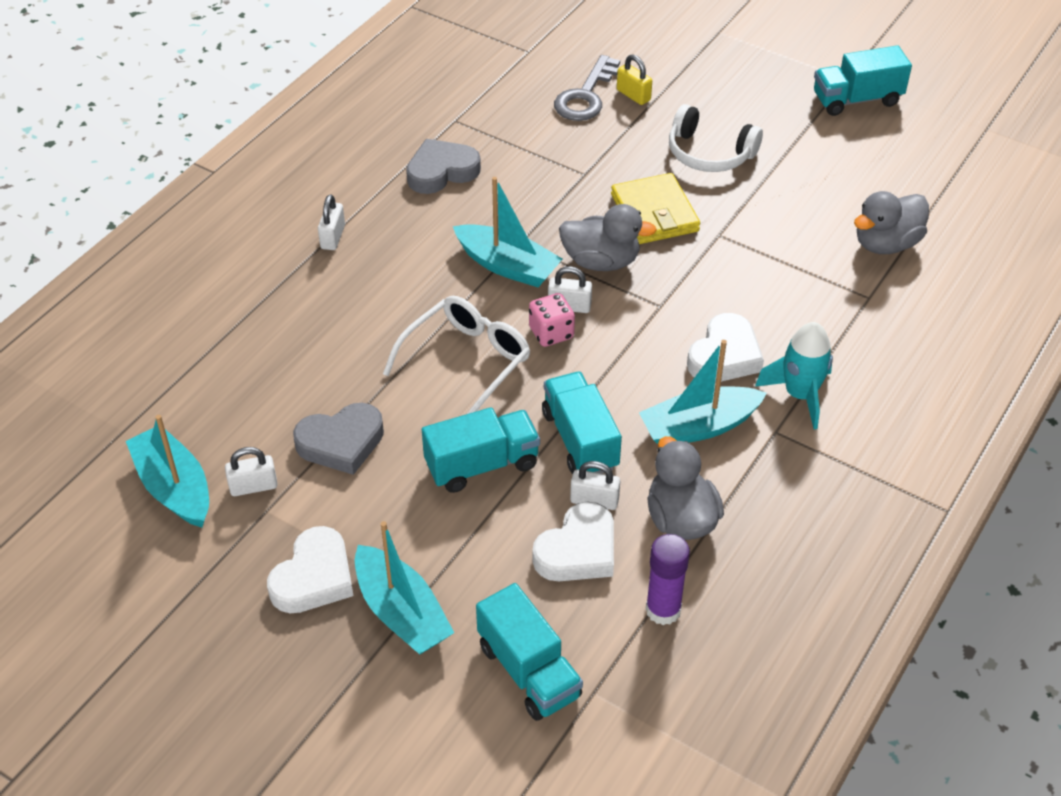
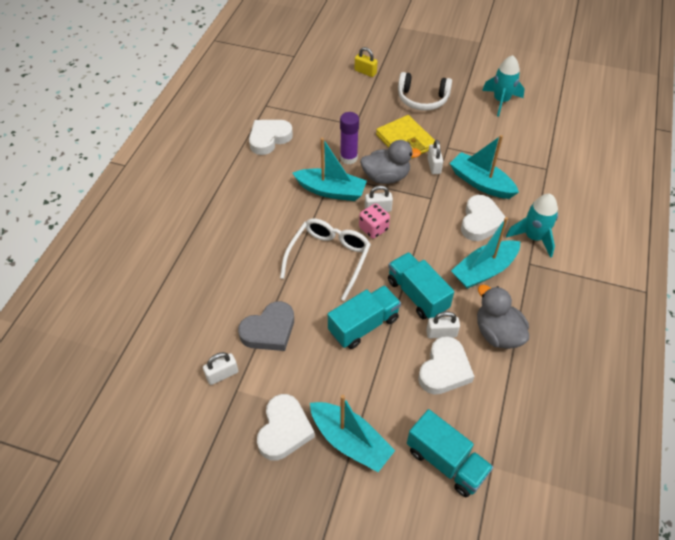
camera: 15 degrees left, 5 degrees up
(174, 487) = (169, 388): turquoise boat -> turquoise boat (481, 183)
(333, 237) = (216, 193): white padlock -> white padlock (434, 166)
(441, 171) = (269, 138): grey heart -> white heart
(586, 95) = (338, 77): grey key -> none
(663, 610) = (511, 397): purple glue stick -> purple glue stick (348, 158)
(839, 179) = (501, 101): none -> turquoise rocket
(856, 99) = (491, 53): turquoise truck -> none
(886, 244) = (542, 135): grey duck -> none

